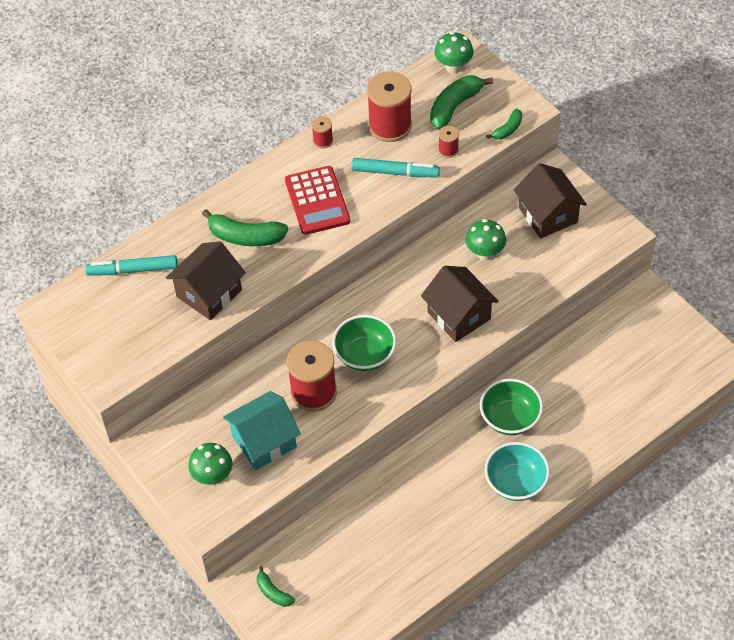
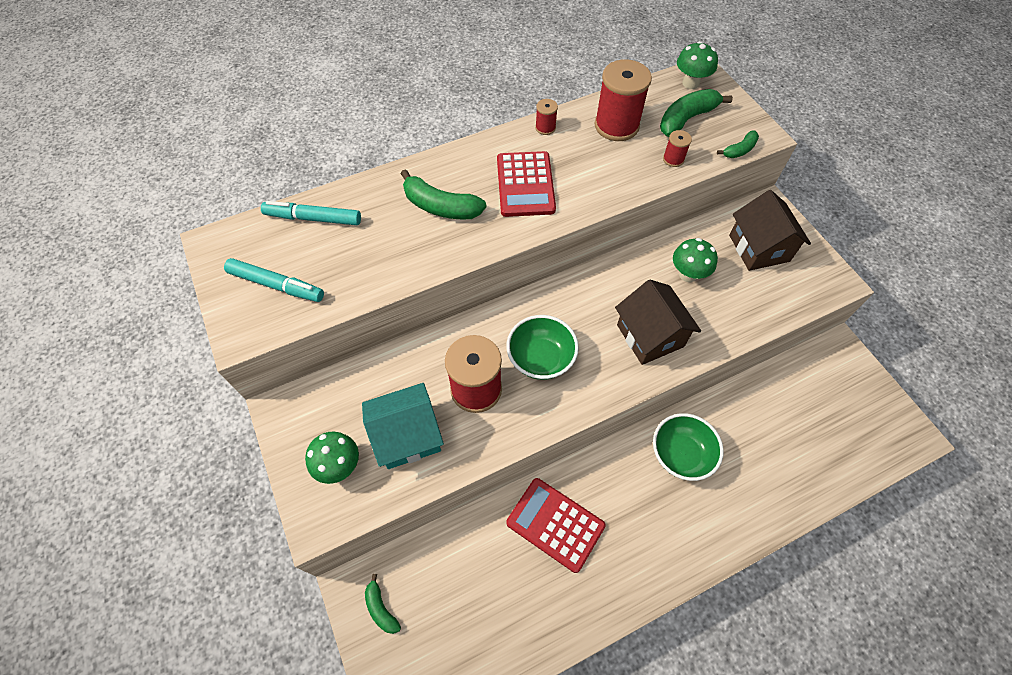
camera: 10 degrees right, 5 degrees up
(209, 293) = (384, 259): brown house -> none
(395, 172) = (613, 171): turquoise marker -> turquoise marker (276, 285)
(408, 498) = (555, 524): none -> red calculator
(515, 482) = (676, 533): turquoise bowl -> none

